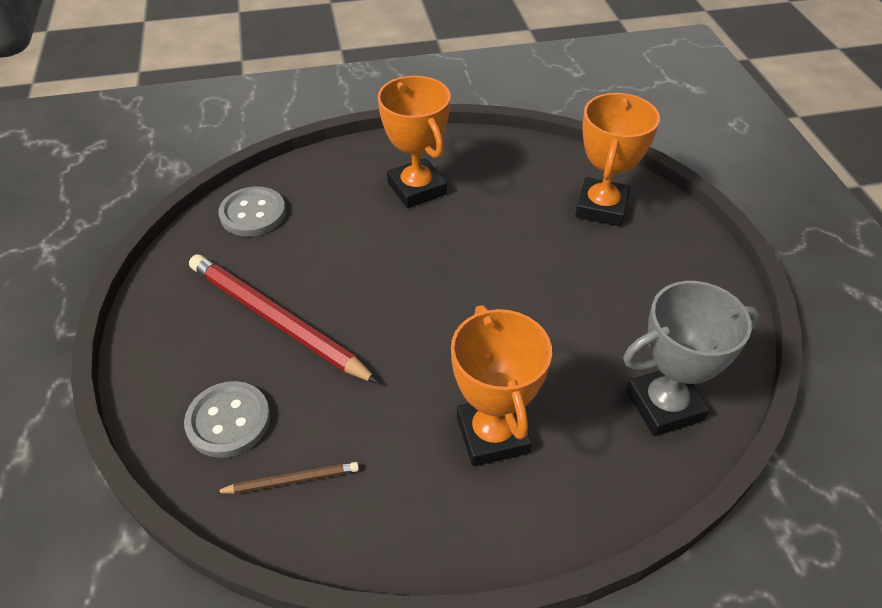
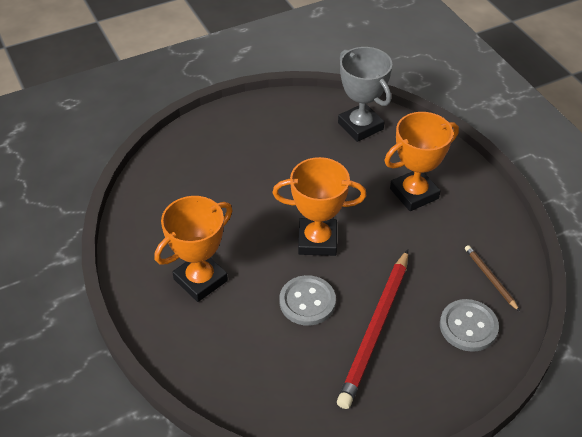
camera: 105 degrees left, 0 degrees up
(253, 213) = (265, 391): grey button -> grey button (307, 302)
(601, 207) = (195, 166): orange trophy -> orange trophy (317, 241)

